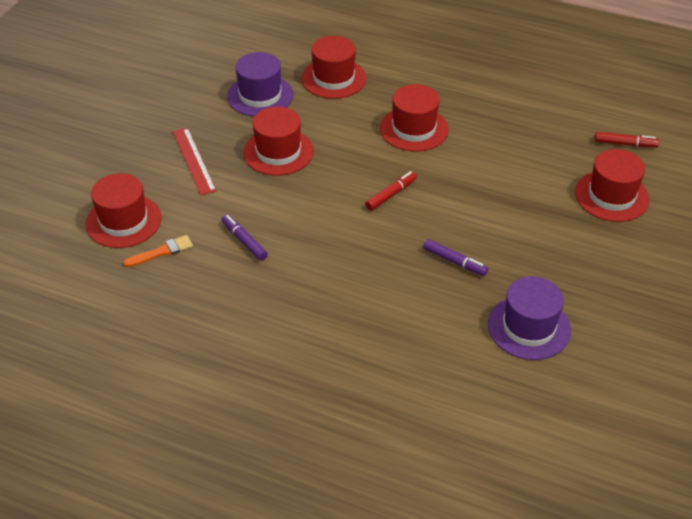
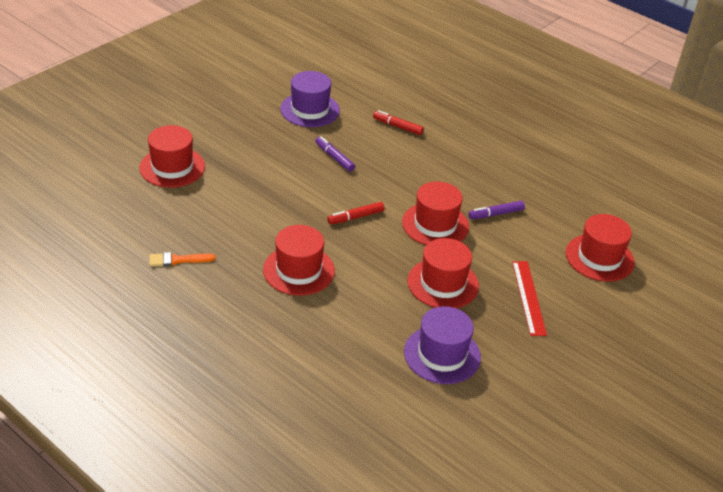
camera: 165 degrees left, 5 degrees down
(162, 252) = (566, 224): orange brush -> orange brush (178, 260)
(244, 241) = (496, 214): purple marker -> purple marker turned 90 degrees clockwise
(333, 78) = (351, 354): red hat -> red hat (435, 224)
(625, 144) = (115, 202): red marker -> red marker (398, 126)

